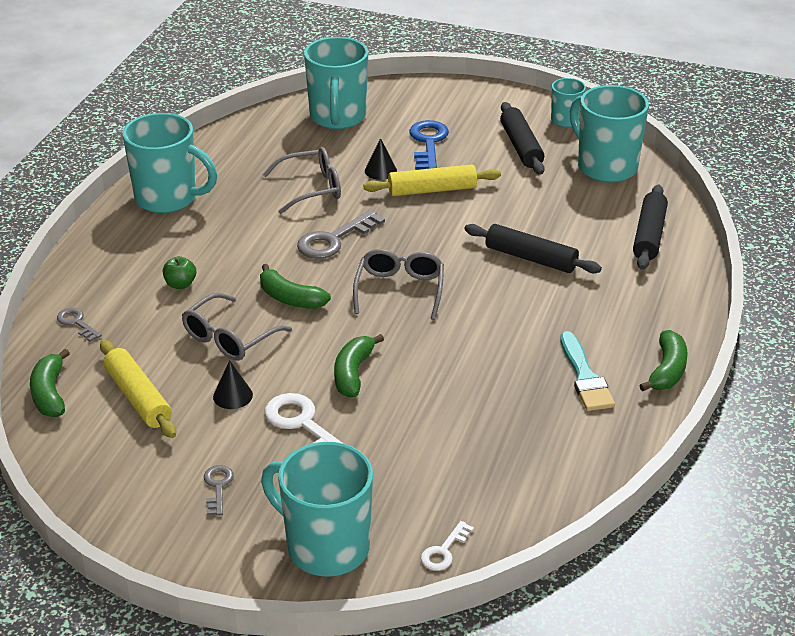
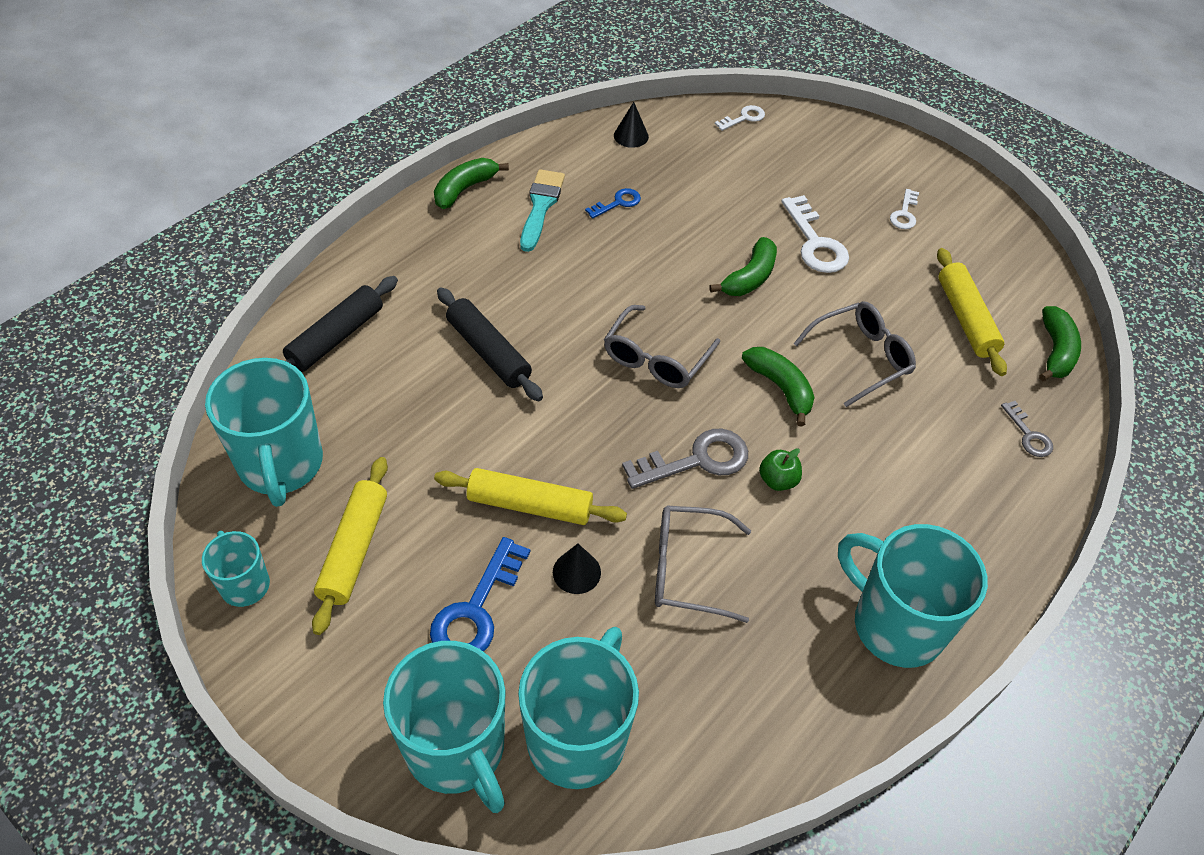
camera: 160 degrees left, 15 degrees up
(180, 284) = (902, 452): green apple -> green apple (777, 480)
(218, 487) = (904, 213): grey key -> white key
(232, 395) = (873, 291): black cone -> black cone (631, 136)
(325, 547) = (830, 146): turquoise mug -> turquoise mug (457, 749)
(516, 403) = (618, 203): none -> blue key
(521, 146) = (354, 550): black rolling pin -> yellow rolling pin

